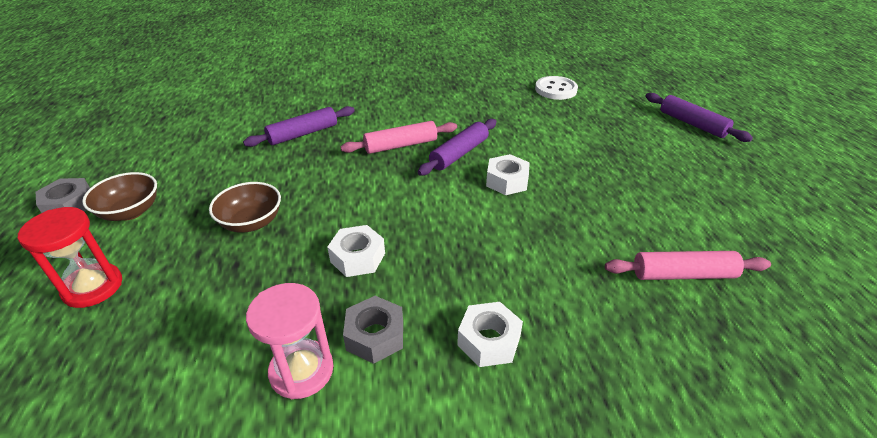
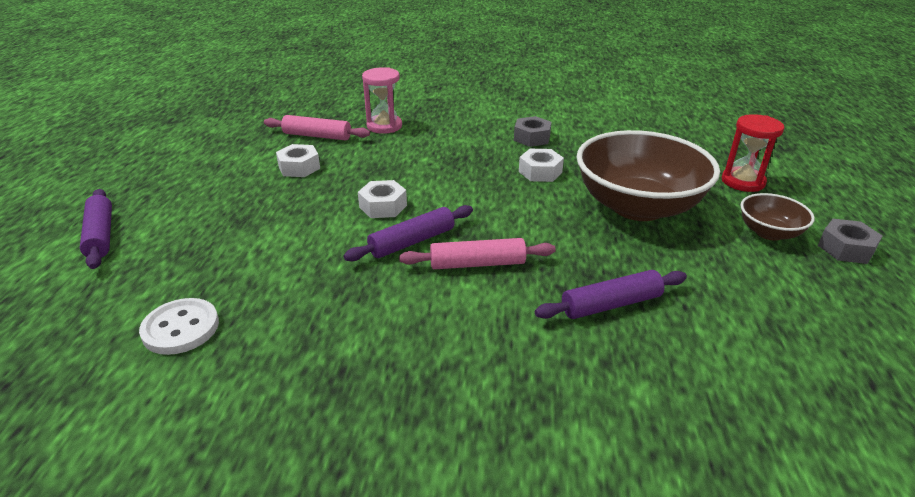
camera: 165 degrees left, 5 degrees down
(251, 222) = (637, 206): brown bowl -> brown bowl, size x2.11
(301, 371) = (575, 132): pink hourglass -> pink hourglass (384, 126)
(489, 341) = (465, 128): white nut -> white nut (299, 167)

